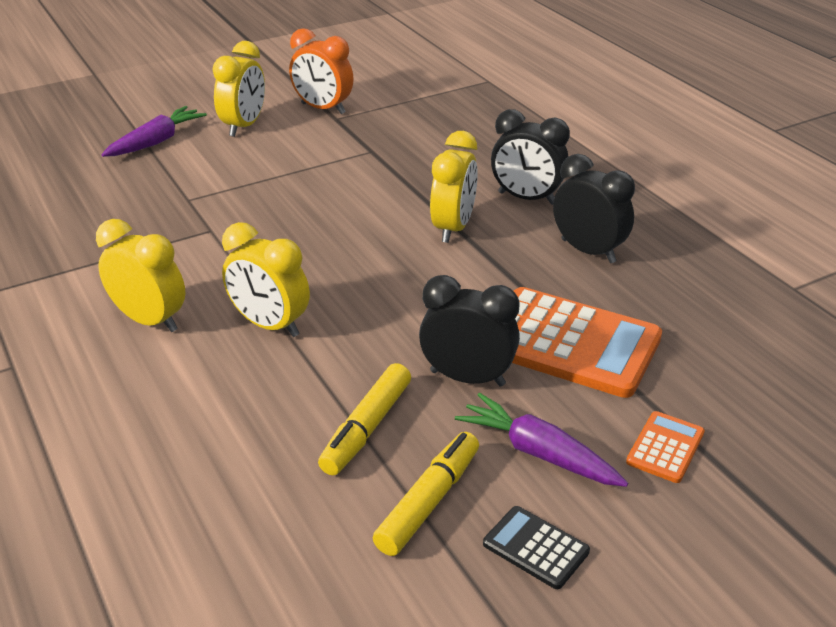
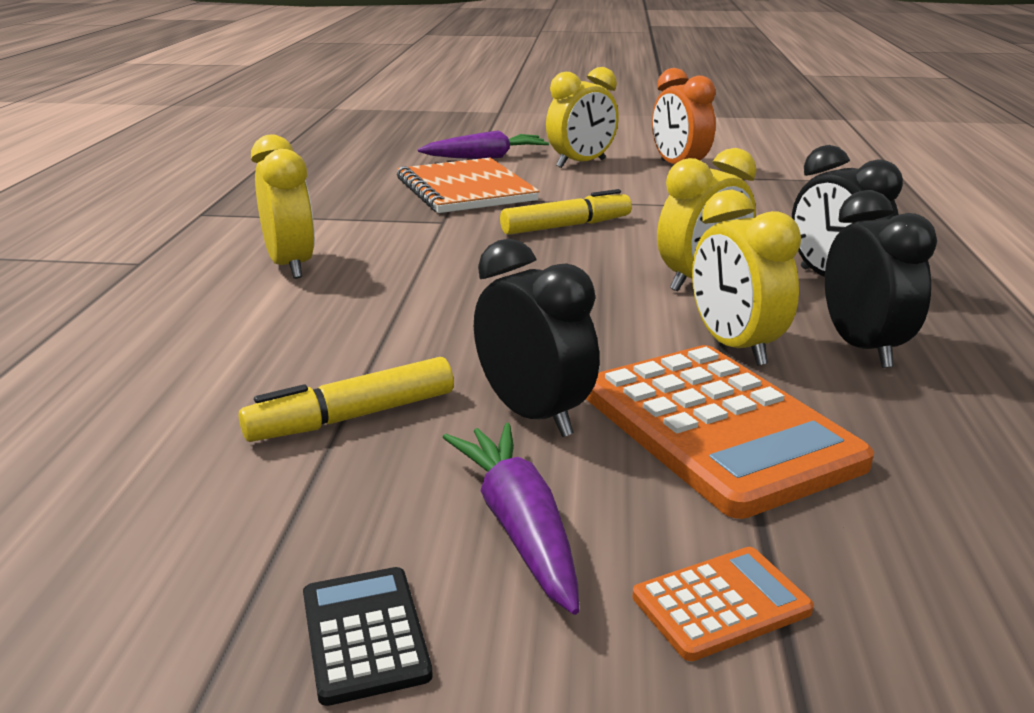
camera: 35 degrees right, 10 degrees down
(185, 187) = (465, 190): none -> orange notebook
(270, 325) = (389, 301): yellow clock -> yellow clock (734, 347)
(428, 502) = (311, 516): yellow marker -> yellow marker (565, 226)

